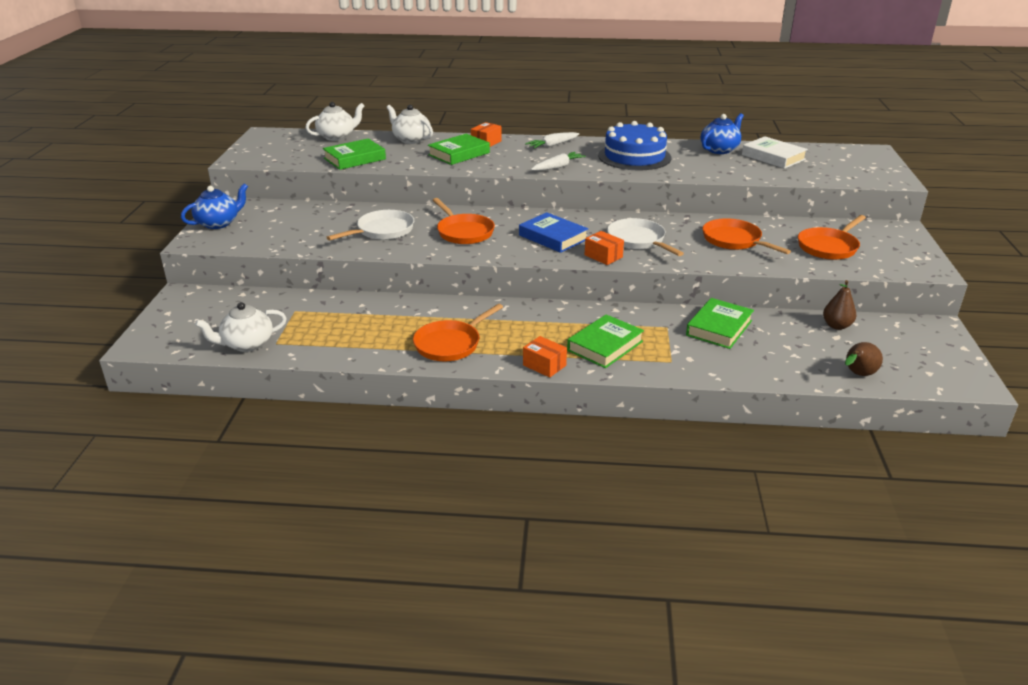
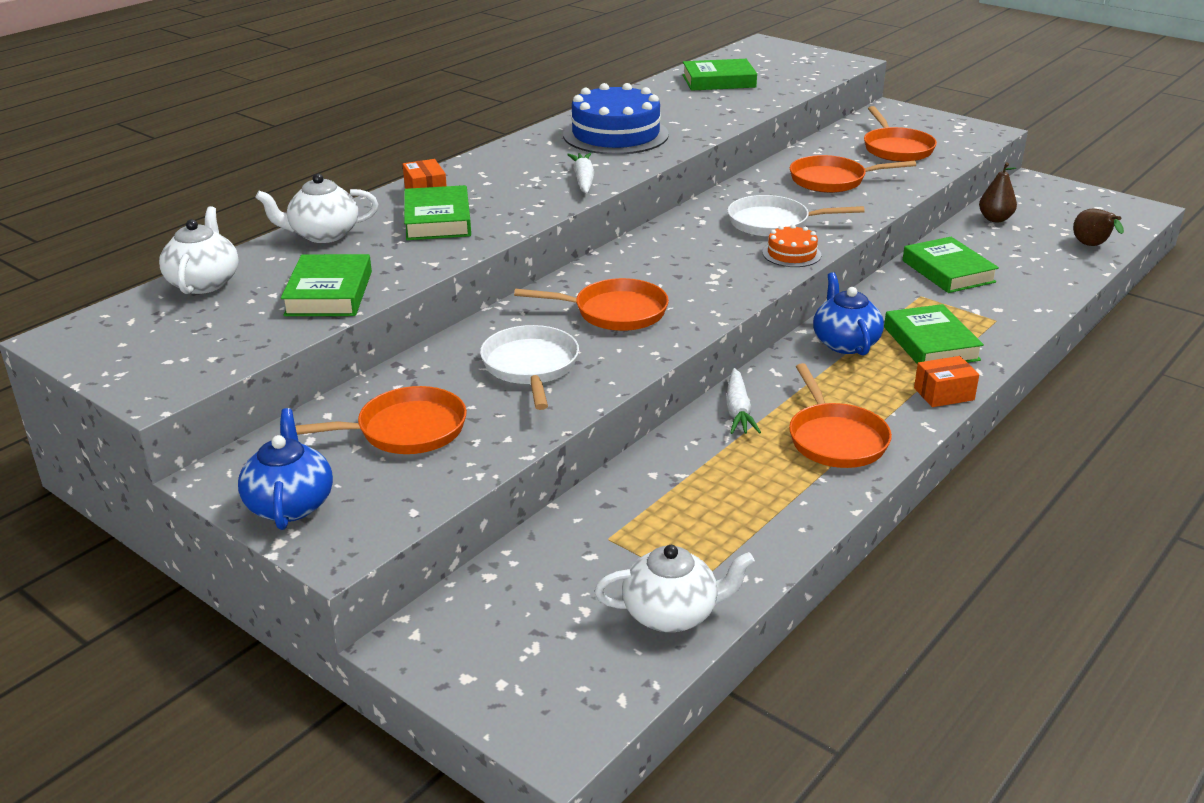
camera: 55 degrees left, 0 degrees up
(247, 344) = (672, 614): white teapot -> white teapot turned 105 degrees counterclockwise
(296, 224) = (404, 430): none -> orange pan
(552, 145) = (505, 161): white carrot -> white carrot (738, 410)
(553, 237) = (704, 264): blue book -> none
(603, 256) = (791, 254): orange box -> orange cake
(719, 150) = (661, 94): blue teapot -> blue teapot (845, 343)
(773, 157) = (718, 81): white book -> green book

